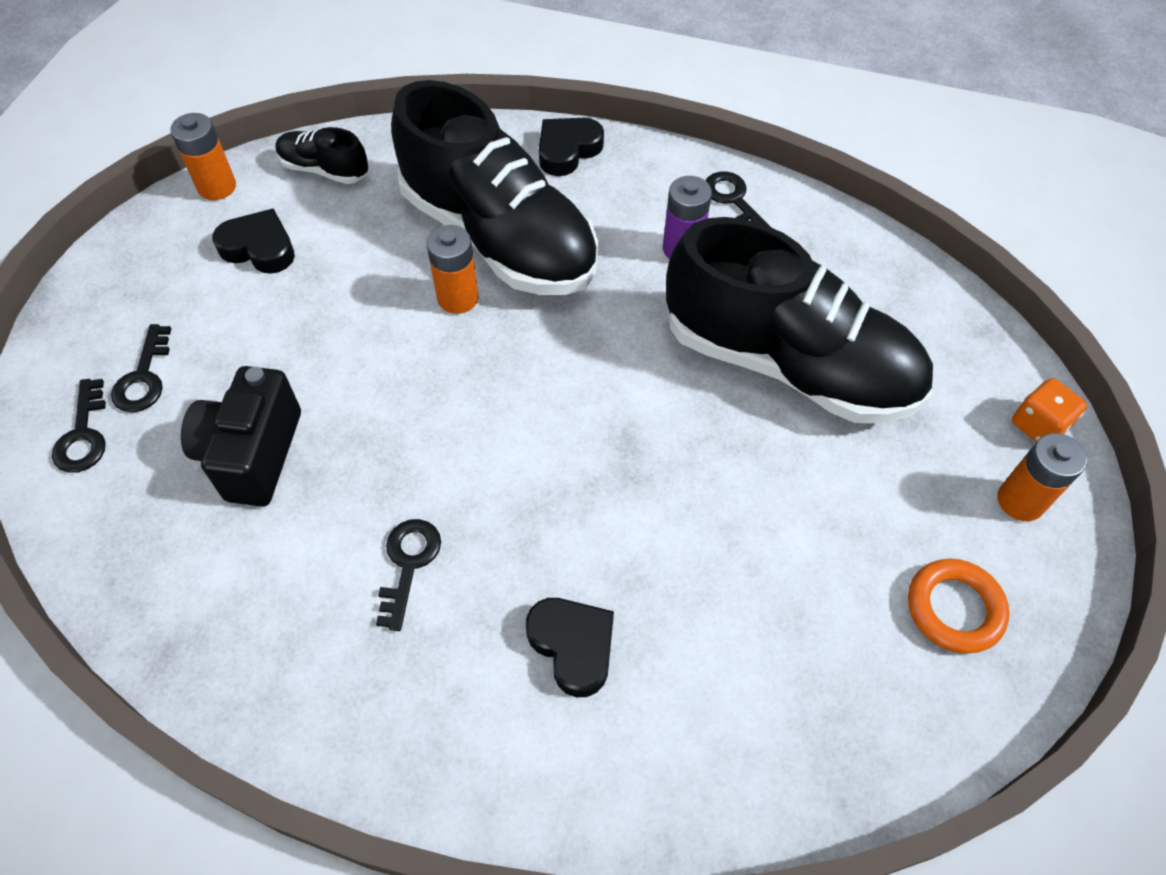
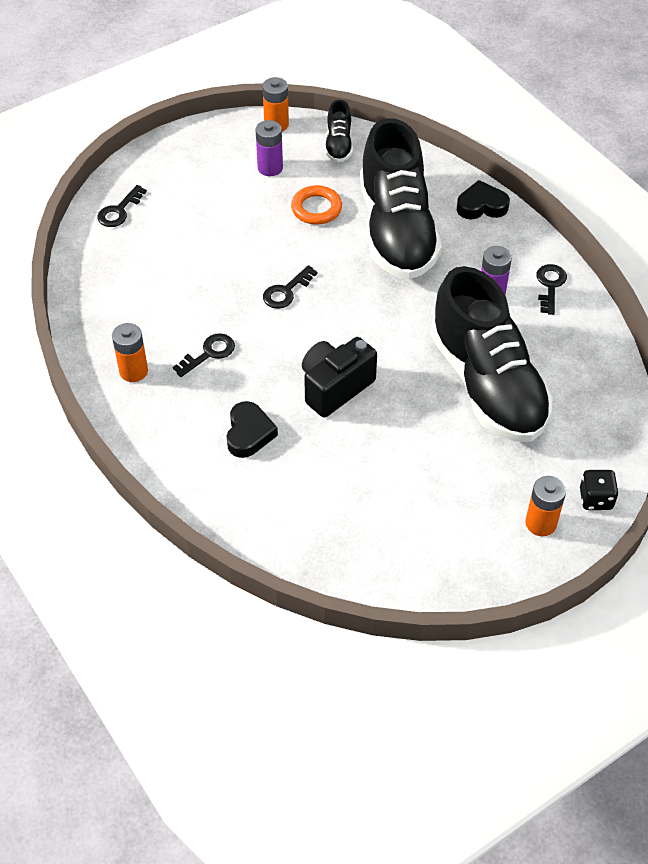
camera: 40 degrees right, 5 degrees down
(144, 377) = (165, 200): black key -> black key (286, 291)
(253, 454) = (183, 264): black camera -> black camera (335, 387)
(259, 248) = (270, 168): black heart -> purple battery
(324, 169) = (338, 145): black shoe -> black shoe turned 150 degrees counterclockwise
(458, 298) = (345, 249): orange battery -> orange battery (133, 371)
(954, 608) = (447, 541): orange ring -> orange ring (316, 208)
(1038, 425) = (596, 499): orange dice -> black dice

